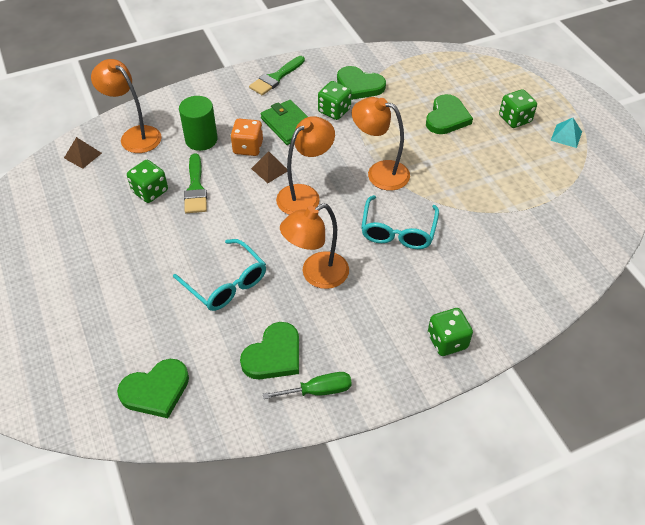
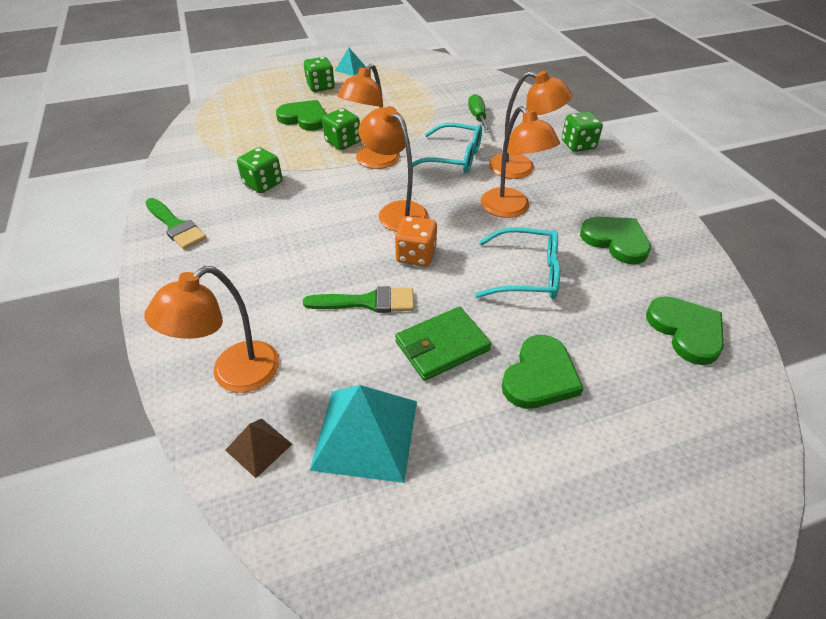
camera: 85 degrees left, 5 degrees down
(84, 199) = (365, 434): none -> turquoise pyramid
(150, 191) = (364, 350): green dice -> green dice (343, 142)
(201, 139) = (272, 297): green cylinder -> none
(226, 283) = (527, 274): turquoise glasses -> turquoise glasses turned 45 degrees clockwise
(248, 147) = (303, 253): orange dice -> orange dice (416, 255)
(269, 169) = (348, 236): brown pyramid -> none
(288, 124) = (273, 219): green wallet -> green wallet (442, 346)
(318, 390) = (648, 215): green screwdriver -> green screwdriver (477, 117)
(359, 85) = (227, 164): green heart -> green heart (540, 376)
(388, 285) = (521, 168): none -> orange lamp

